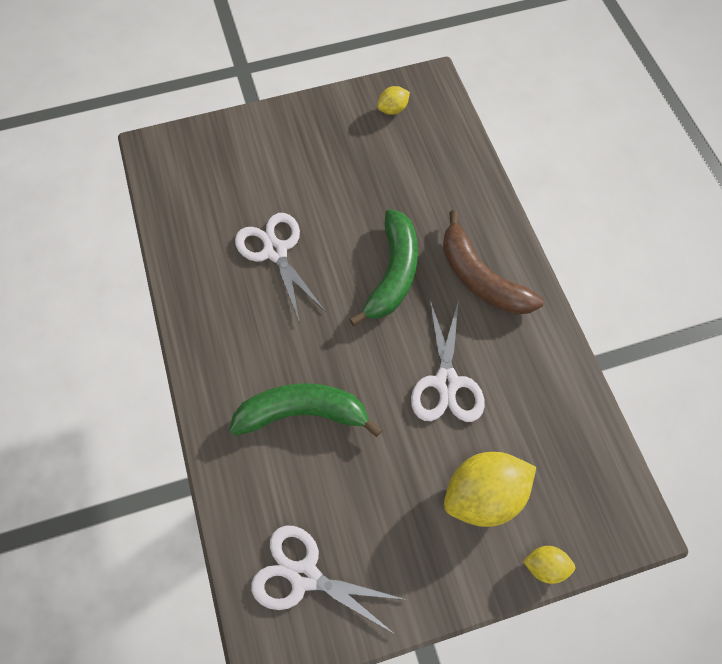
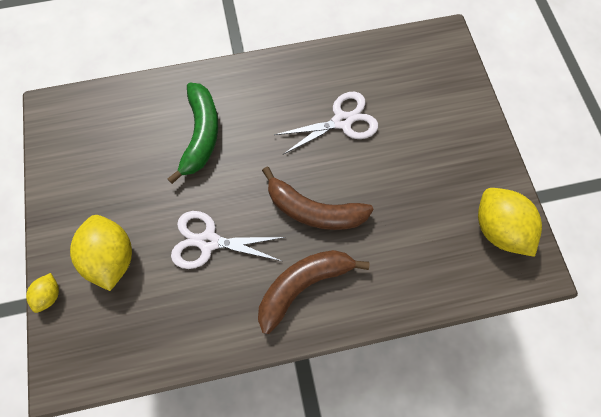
camera: 95 degrees right, 5 degrees up
(304, 575) = (87, 130): white scissors -> none
(393, 109) = (497, 228): yellow lemon -> yellow lemon, size x2.02
(393, 273) = (314, 210): green banana -> brown banana

